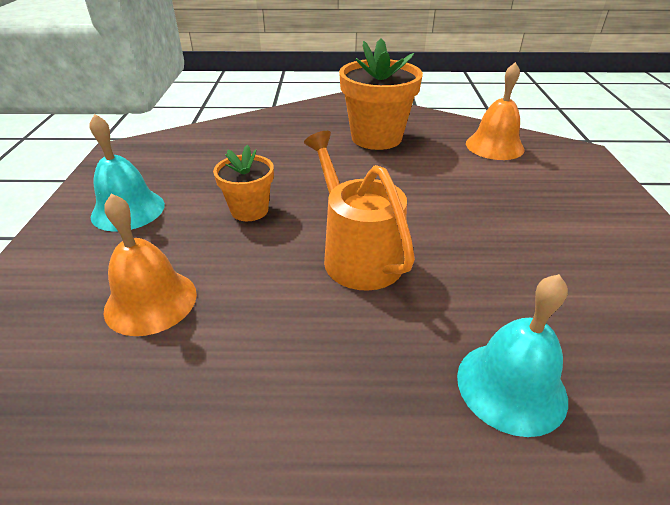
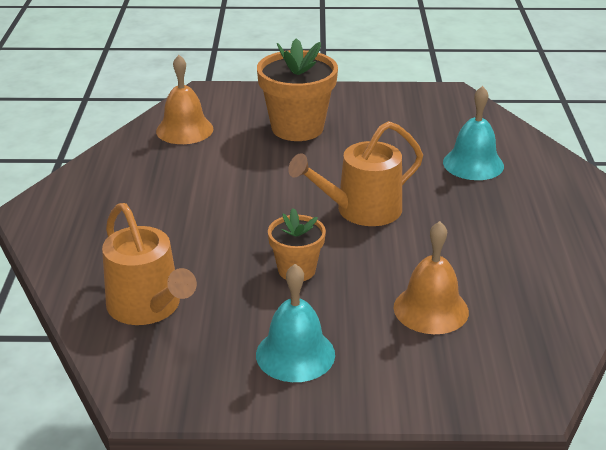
camera: 90 degrees left, 5 degrees down
(220, 146) = (148, 307): none -> orange watering can
(376, 138) = (151, 194): orange flower pot -> orange flower pot (297, 128)

